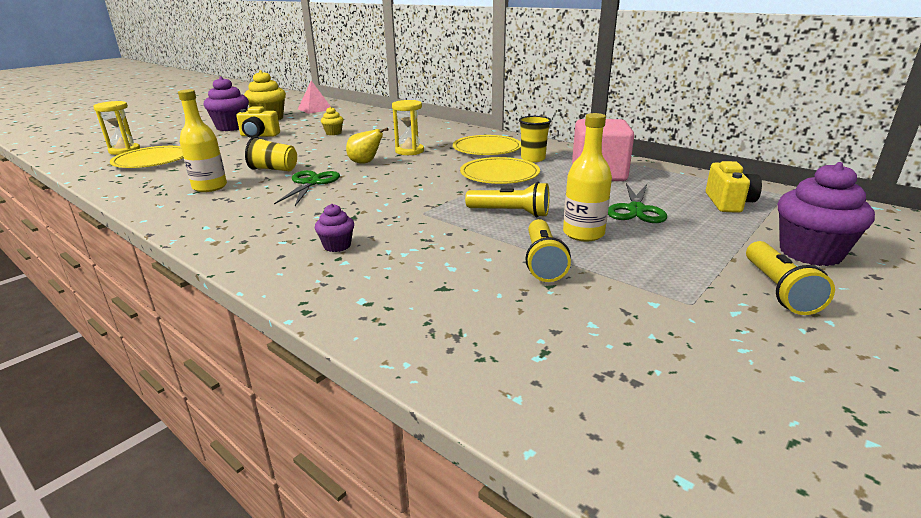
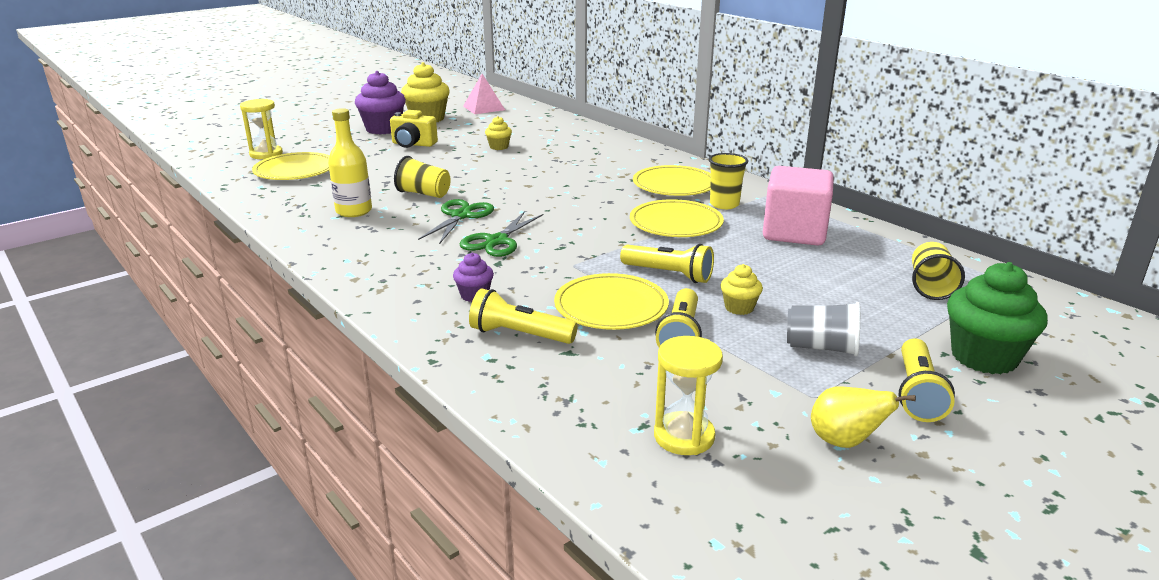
camera: 10 degrees right, 0 degrees up
(365, 163) = (526, 193): yellow pear -> yellow pear (844, 442)
(390, 277) = (519, 335): none -> yellow flashlight
(409, 151) = (581, 181): yellow hourglass -> yellow hourglass (684, 436)
(469, 243) = (611, 306): none -> yellow plate
(583, 233) = (739, 308): yellow bottle -> yellow cupcake
(636, 210) = (814, 284): green scissors -> green scissors (497, 241)
(672, 259) = (821, 347): none -> grey cup
(728, 203) = (930, 286): yellow camera -> yellow cup
(810, 253) = (984, 357): purple cupcake -> green cupcake

